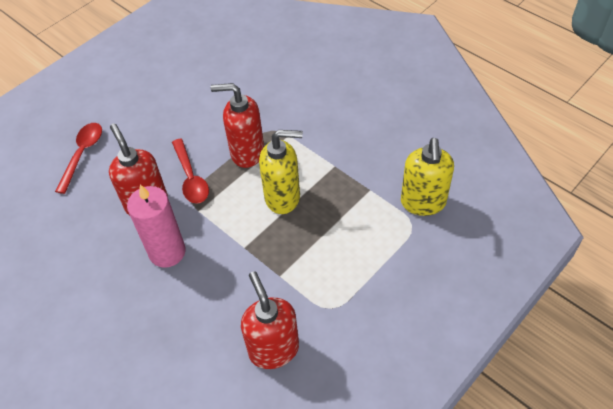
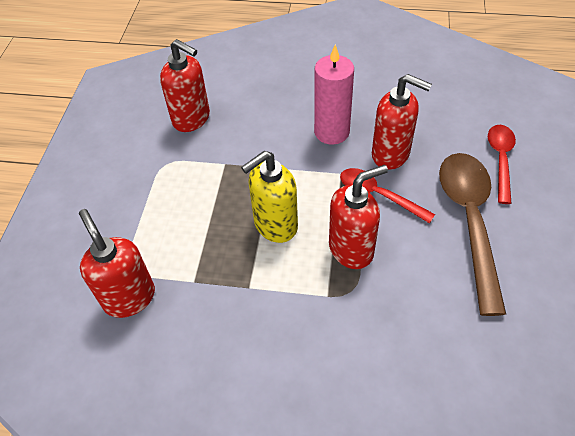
camera: 145 degrees right, 0 degrees up
(82, 154) = (500, 160): red spoon -> red spoon turned 150 degrees counterclockwise
(156, 128) = (469, 221): none -> brown spoon
(423, 203) = (129, 297): yellow soap dispenser -> red soap dispenser

